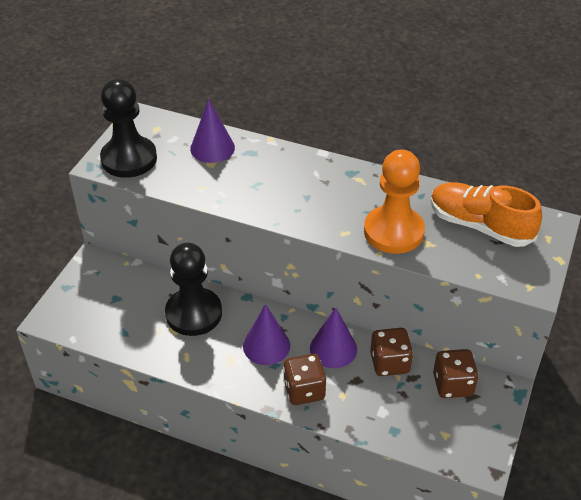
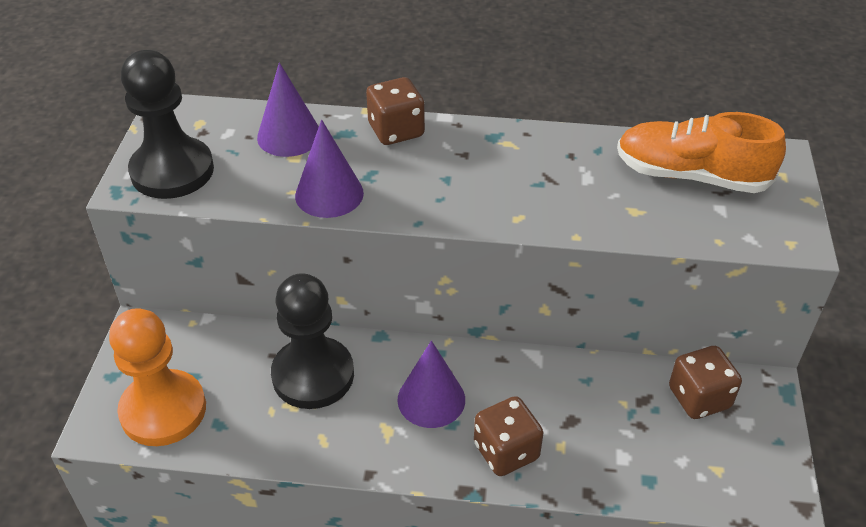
camera: 15 degrees left, 0 degrees up
(333, 349) = (524, 383): purple cone -> purple cone (329, 194)
(389, 363) = (606, 386): brown dice -> brown dice (396, 131)
(393, 231) = (583, 204): orange pawn -> orange pawn (163, 410)

